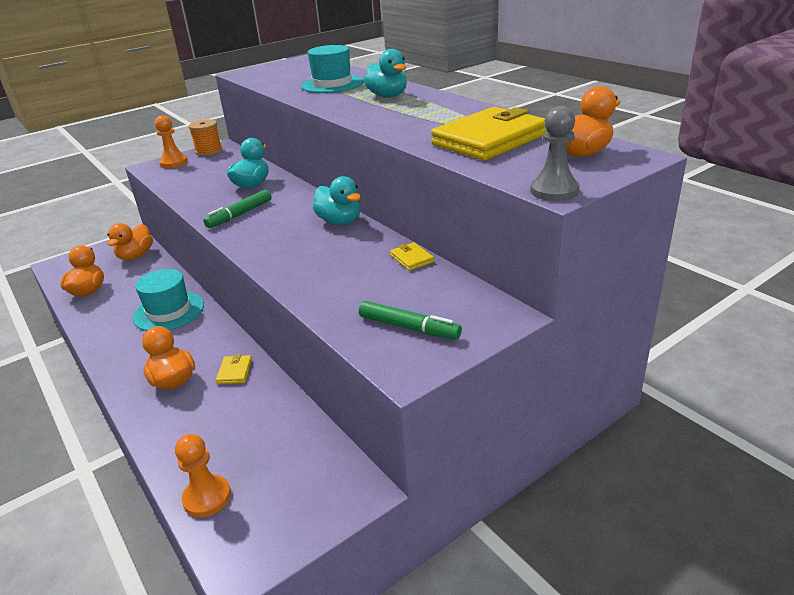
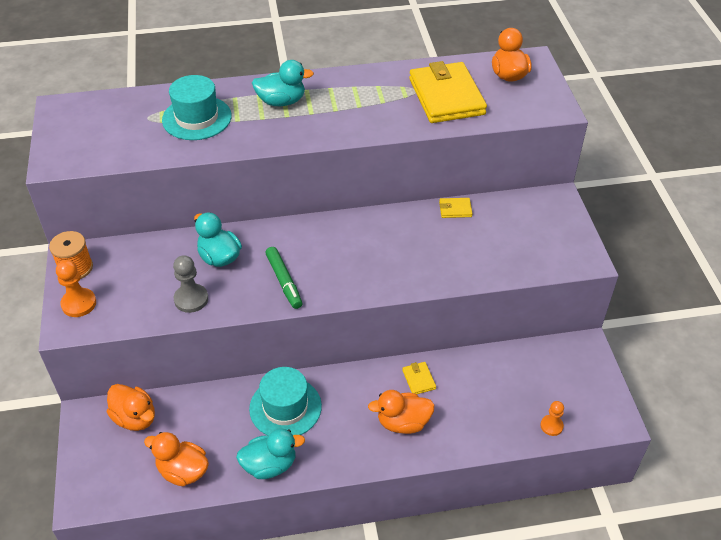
camera: 65 degrees left, 15 degrees up
(207, 497) = (551, 426): orange pawn -> orange pawn, size x0.67
(235, 371) = (419, 379): yellow wallet -> yellow wallet turned 45 degrees clockwise
(340, 221) = (359, 225): turquoise duck -> turquoise duck (270, 465)
(409, 327) = (542, 243): green marker -> none
(554, 191) = (556, 110): grey pawn -> grey pawn (191, 299)

